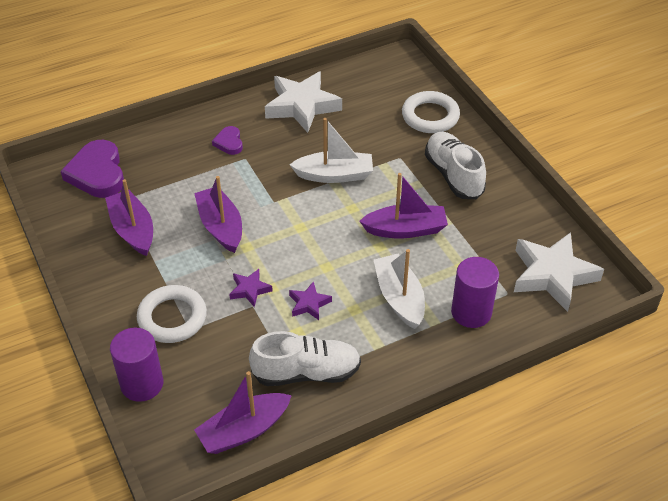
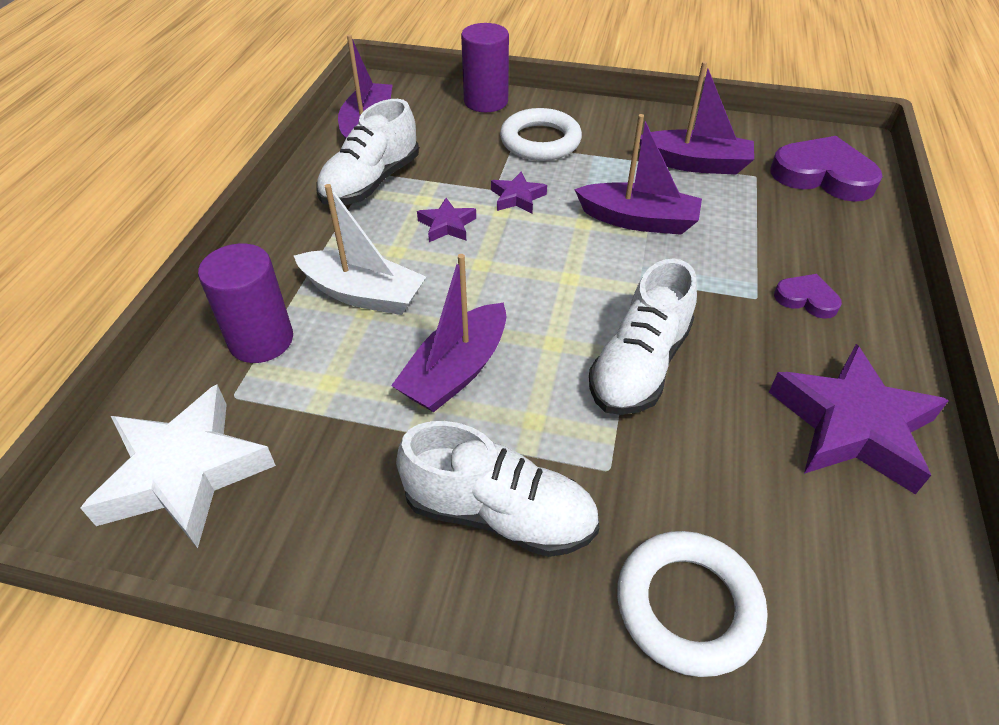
camera: 130 degrees right, 0 degrees up
(302, 106) = (852, 426): white star -> purple star
(334, 175) = (639, 365): white boat -> white shoe

